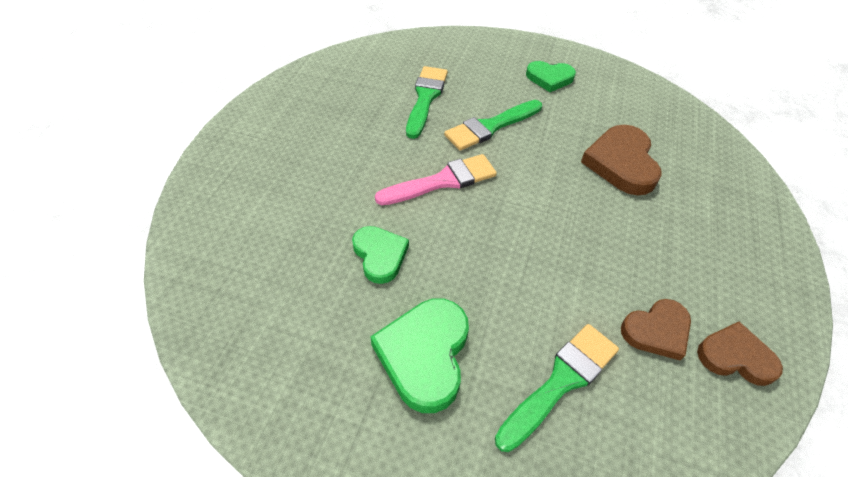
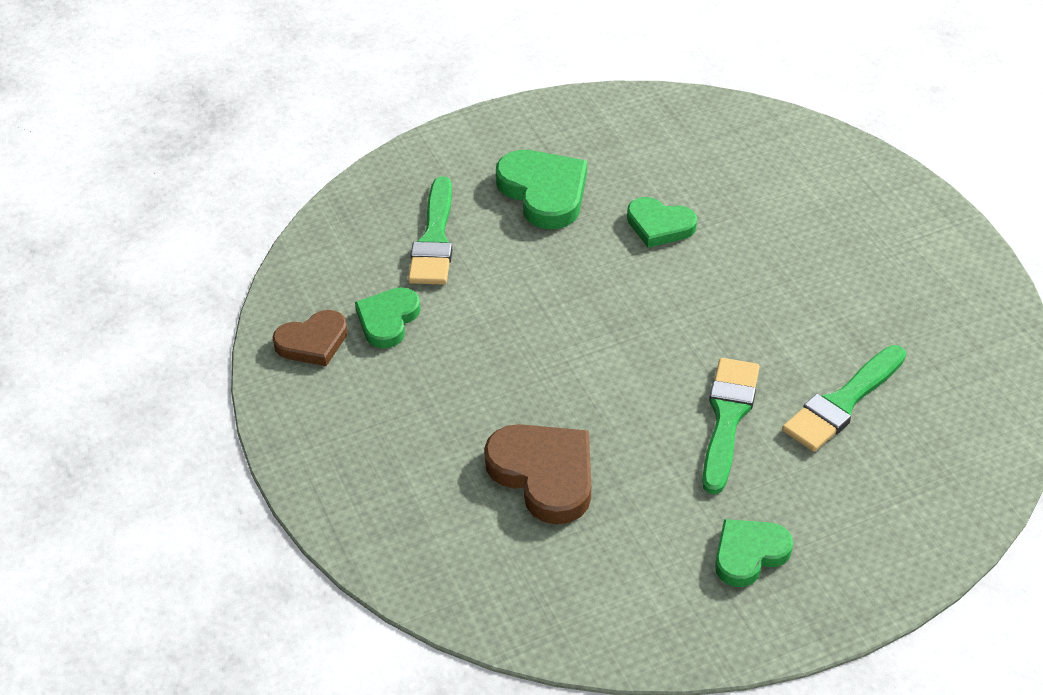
camera: 140 degrees right, 5 degrees down
(425, 98) = (842, 403): green brush -> green brush turned 75 degrees clockwise
(442, 181) = (694, 320): pink brush -> none
(656, 331) = (388, 320): brown heart -> green heart

